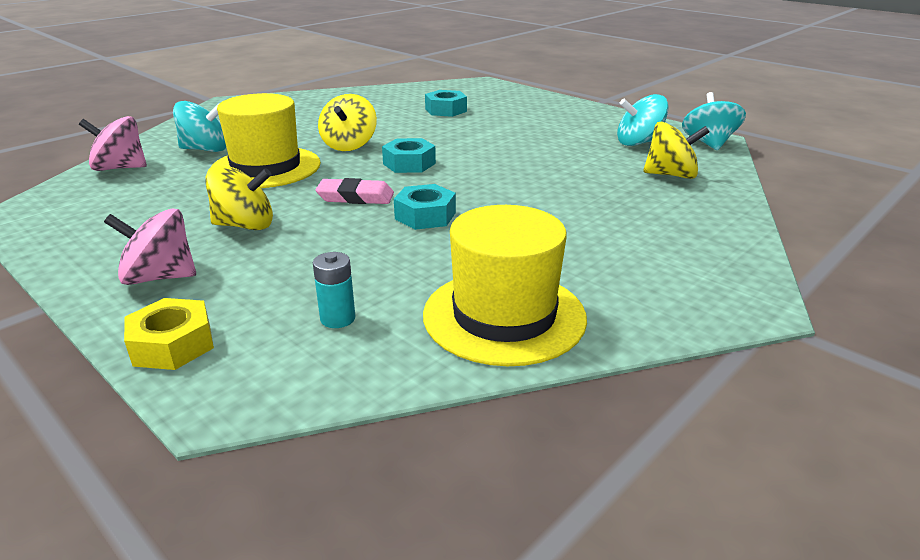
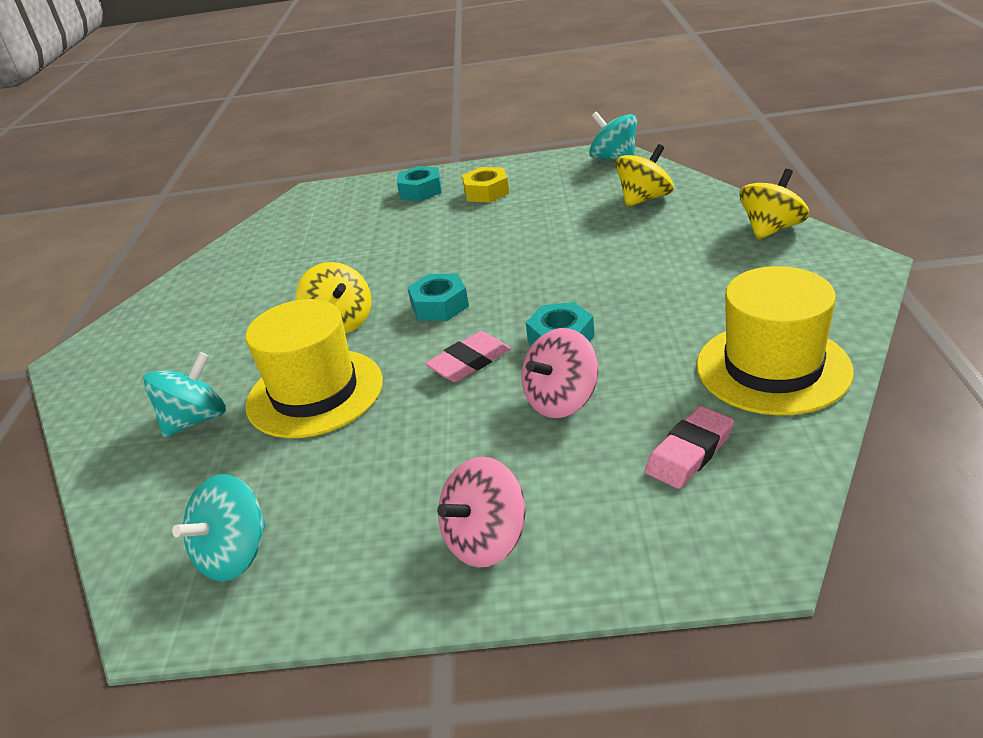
camera: 40 degrees left, 5 degrees up
(120, 168) = (147, 501): pink spinning top -> pink spinning top (561, 400)
(172, 345) = (634, 566): yellow nut -> yellow nut (486, 192)
(245, 225) = (440, 450): yellow spinning top -> yellow spinning top (771, 229)
(337, 318) = (690, 452): turquoise battery -> pink eraser
(445, 110) = (346, 238): turquoise nut -> turquoise nut (420, 191)
(639, 143) = (569, 184): turquoise spinning top -> turquoise spinning top (235, 555)

